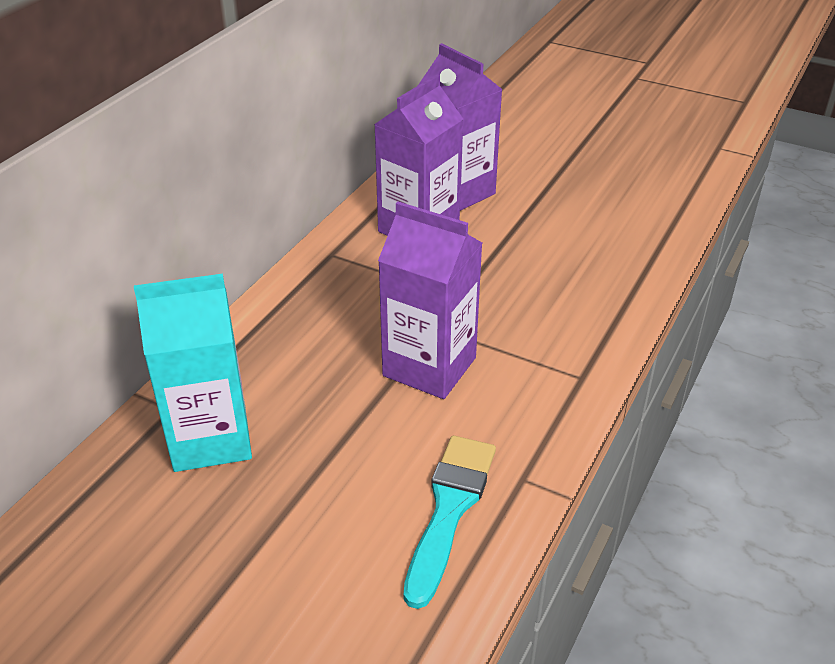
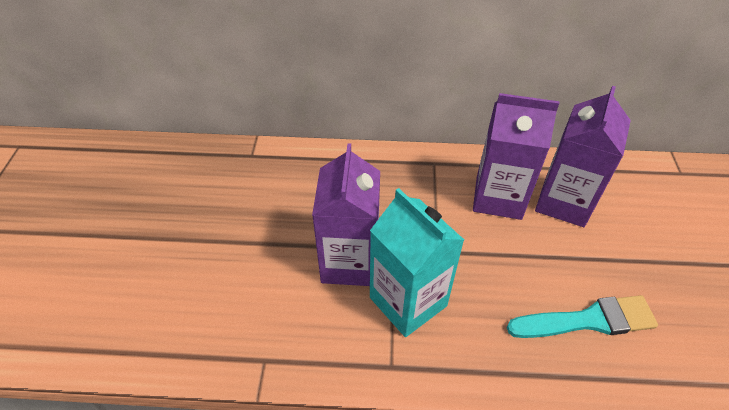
camera: 65 degrees right, 10 degrees up
(210, 438) = (235, 181): turquoise carton -> turquoise carton (408, 301)
(449, 509) = (219, 325): turquoise brush -> turquoise brush (588, 320)

